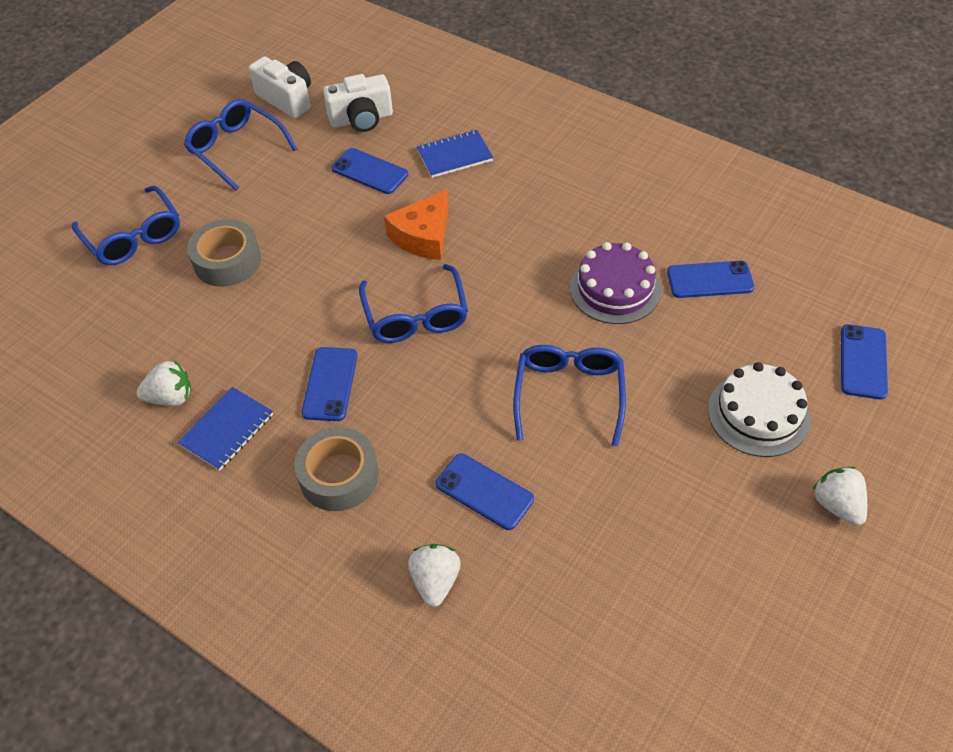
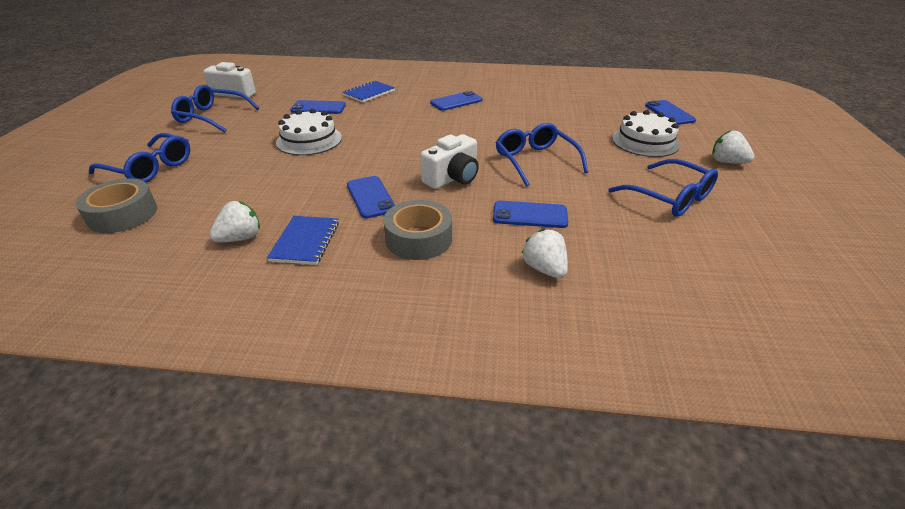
camera: 30 degrees left, 15 degrees down
(227, 261) = (241, 162): grey tape -> grey tape (123, 214)
(322, 243) = (309, 140): none -> white cake
(361, 119) = (295, 91): white camera -> white camera (452, 178)
(416, 316) = (404, 154): blue glasses -> blue glasses (670, 197)
(423, 236) = (378, 124): orange cheese -> none
(615, 288) = (515, 118): purple cake -> none
(710, 280) = (561, 104): blue phone -> blue phone (456, 101)

